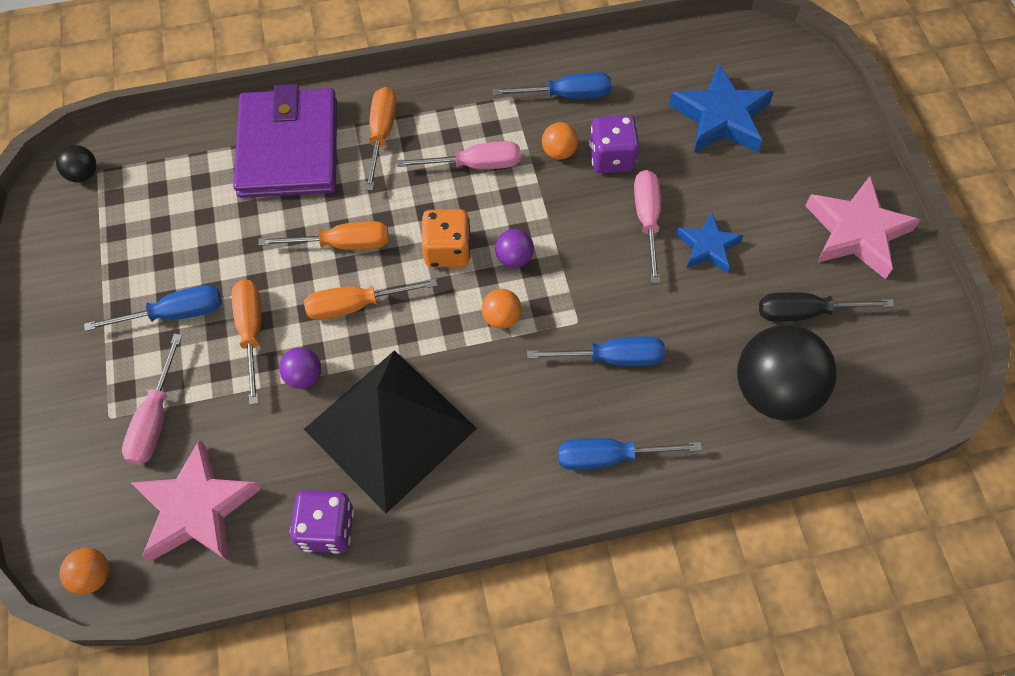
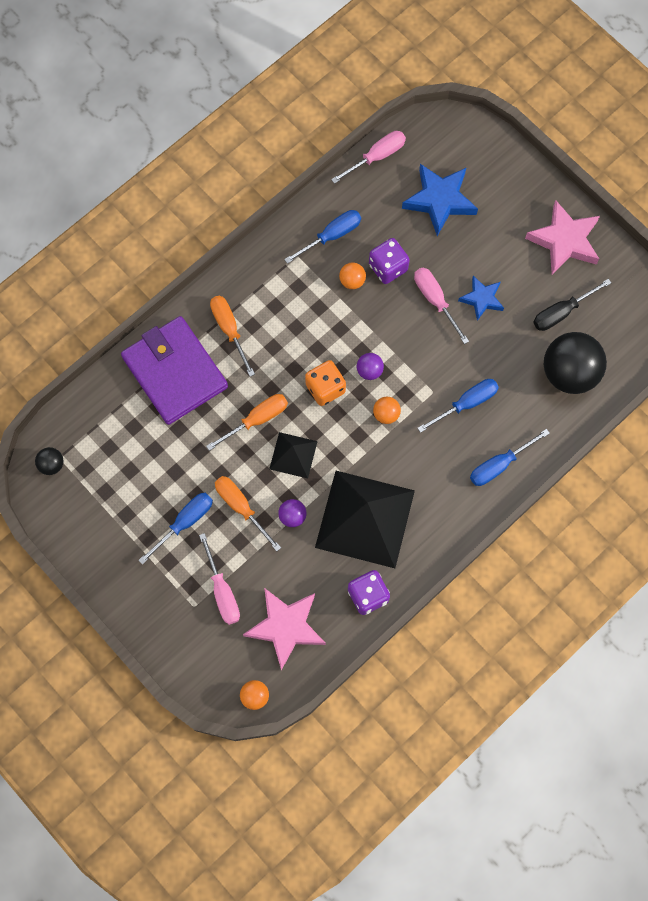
camera: 30 degrees left, 10 degrees up
(356, 305) = (293, 455): orange screwdriver -> black pyramid
(475, 165) = (304, 319): pink screwdriver -> pink screwdriver (376, 157)

